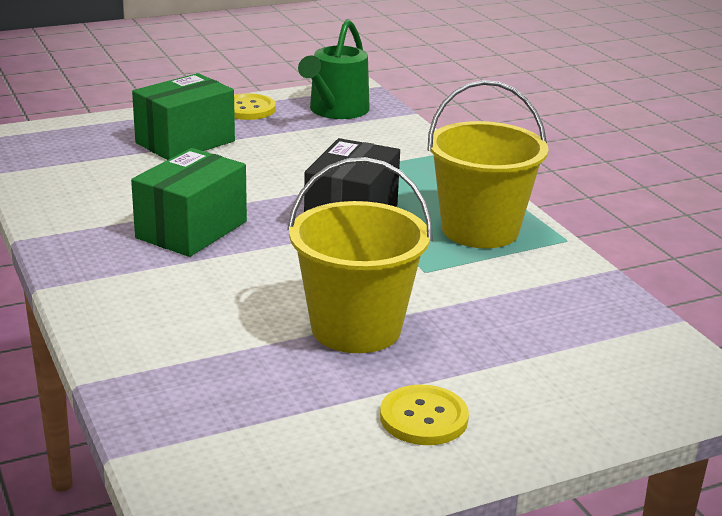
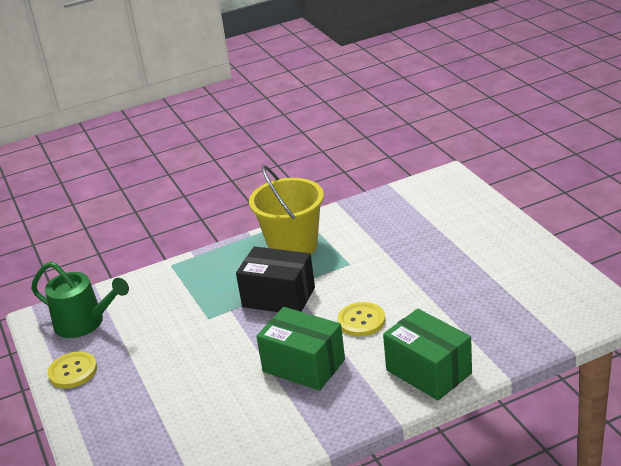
camera: 85 degrees left, 5 degrees up
(185, 142) = (142, 396): green box -> green box (428, 372)
(356, 328) = (421, 282): yellow bucket -> none
(423, 418) = (502, 254): yellow button -> yellow button (361, 321)

